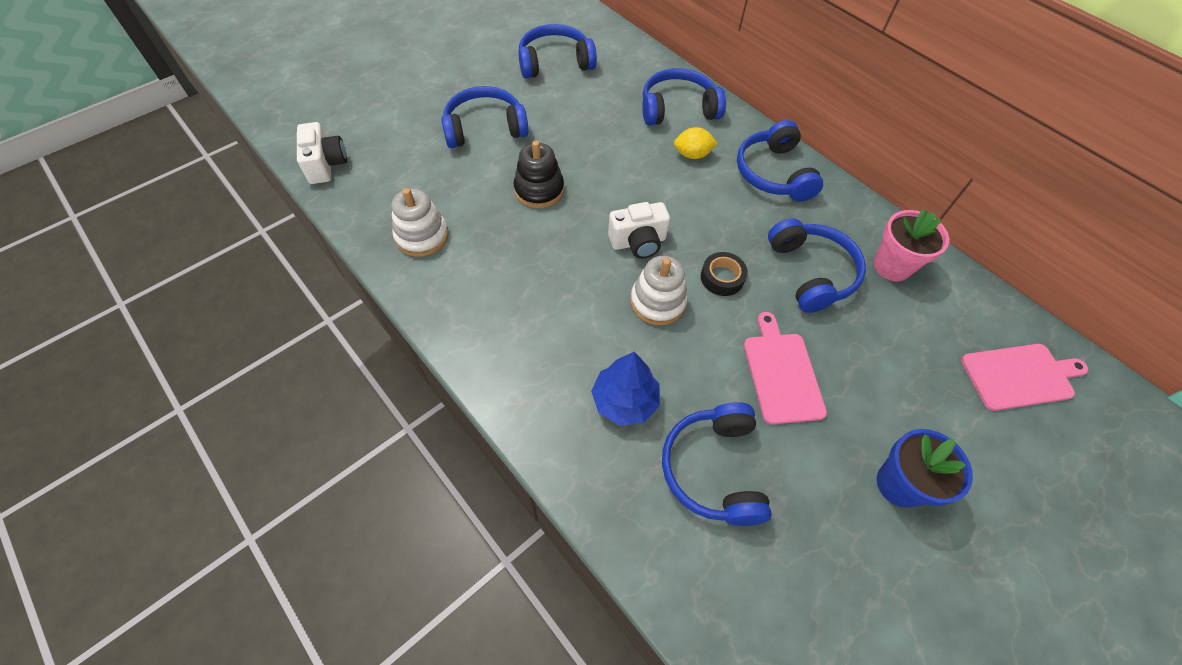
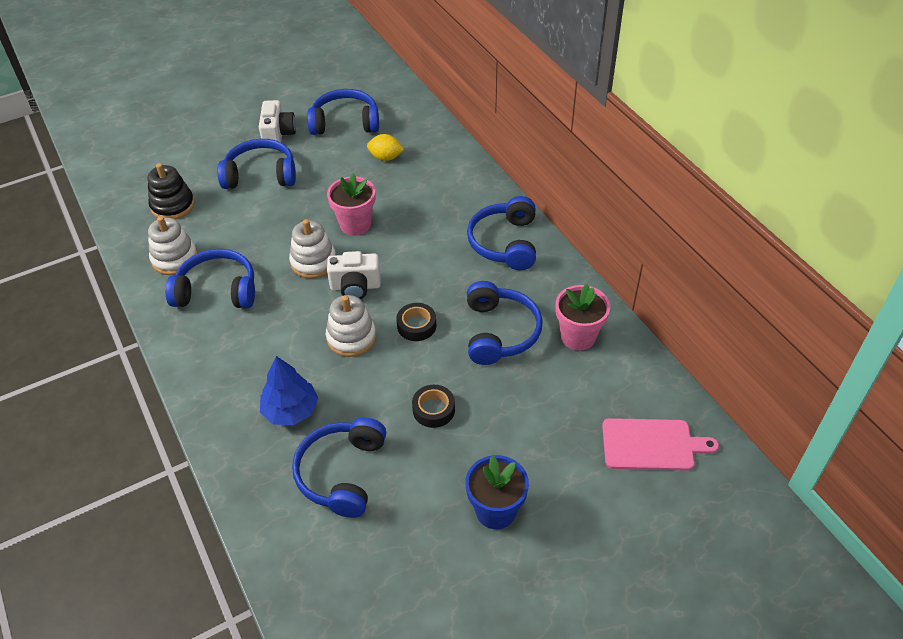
camera: 15 degrees right, 10 degrees down
(326, 165) = (117, 191): white camera -> white camera (278, 134)
(539, 190) = (287, 233): black stacking toy -> black stacking toy (173, 205)
(581, 220) = (313, 262): none -> white stacking toy
(610, 172) = (355, 224): none -> pink flower pot
(678, 109) = (441, 176): blue headphones -> blue headphones (217, 291)
(692, 155) = (436, 218): yellow lemon -> yellow lemon (385, 157)
(781, 373) = (433, 410): pink cutting board -> black tape

